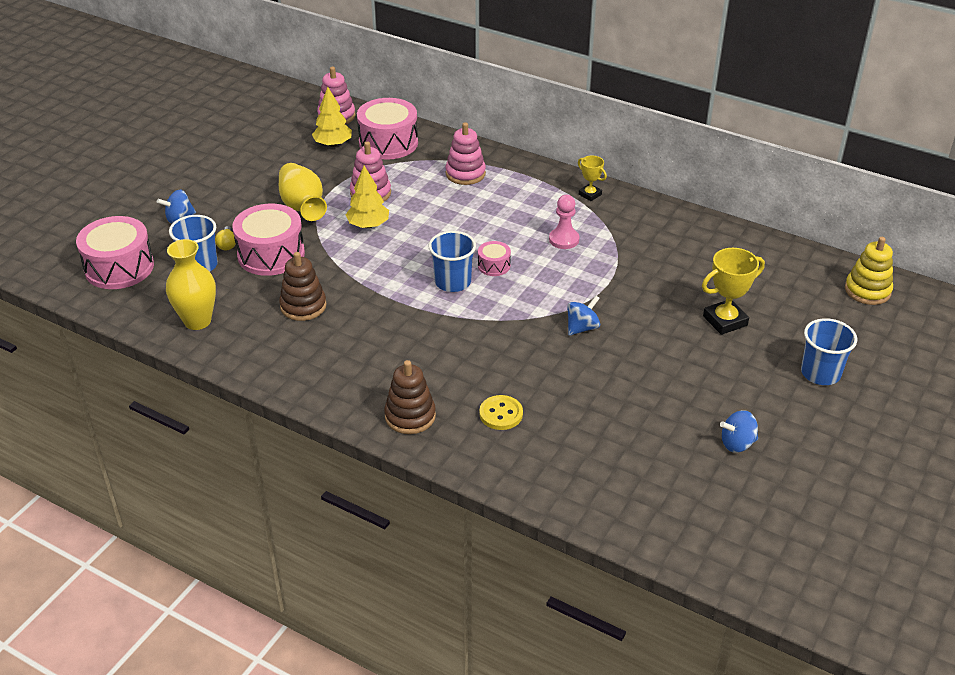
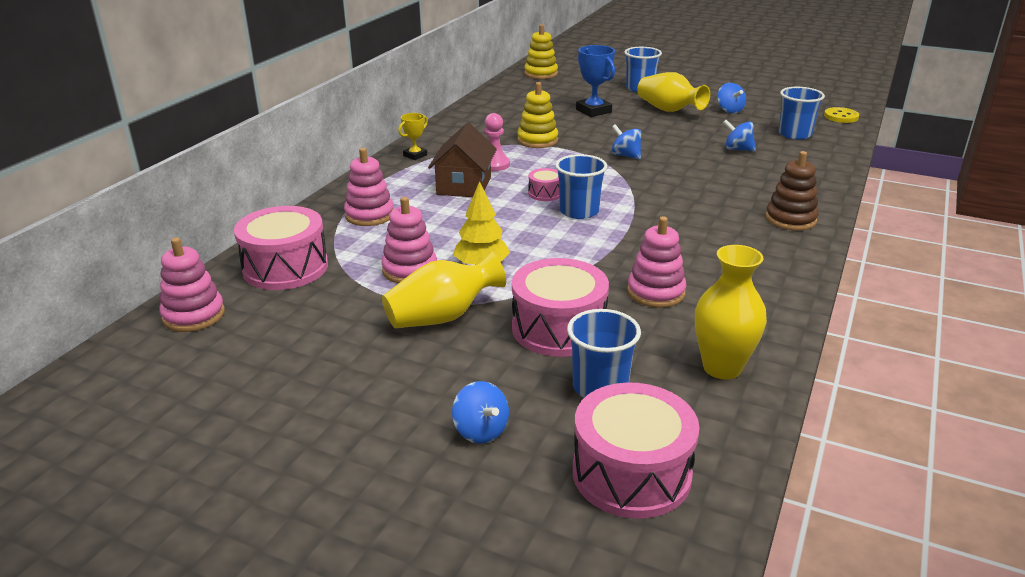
camera: 95 degrees left, 10 degrees down
(227, 244) = (543, 369): yellow light bulb -> none
(303, 306) = (656, 292): brown stacking toy -> pink stacking toy
(333, 144) = (278, 310): yellow tree -> none
(501, 414) = (758, 182): yellow button -> yellow button (841, 117)
(517, 221) = (464, 186): none -> brown house
(597, 420) = (737, 149): none -> blue spinning top
(627, 270) = (537, 140): none -> yellow stacking toy
(648, 486) = (795, 134): none -> blue cup
(725, 321) = (593, 111): yellow trophy -> blue trophy
(733, 385) = (669, 110): none -> yellow vase

